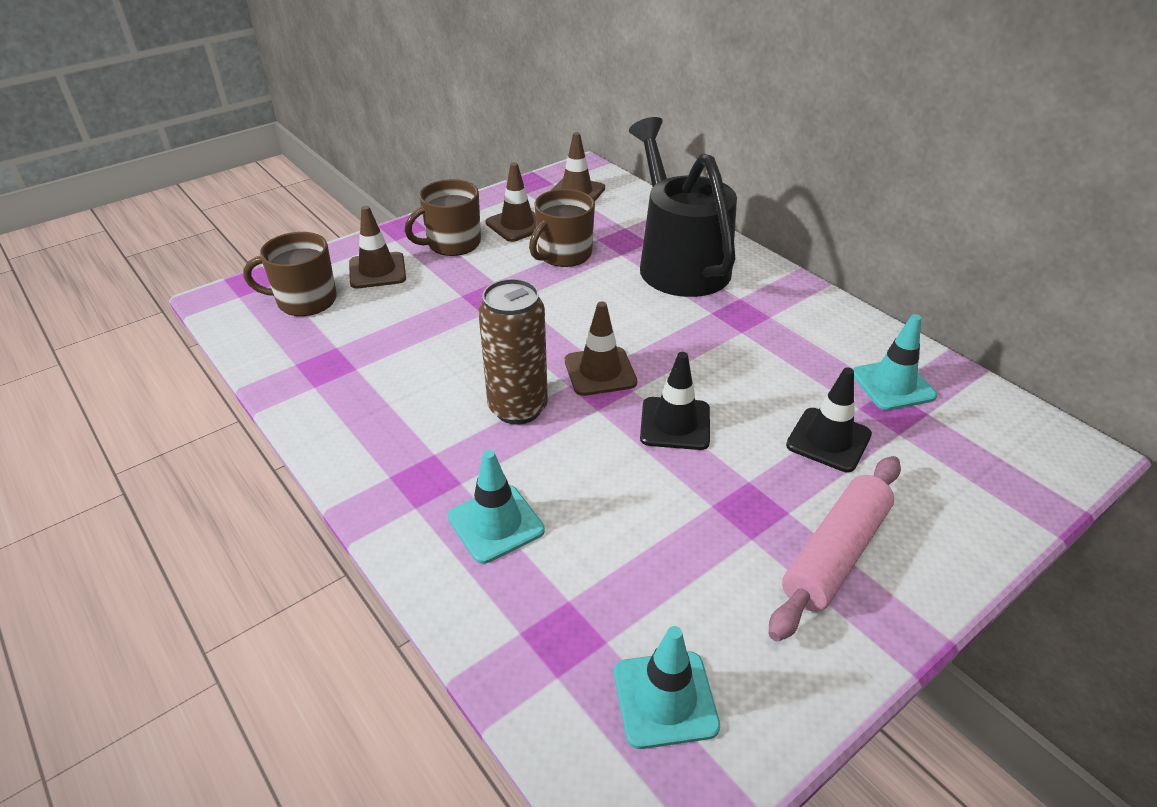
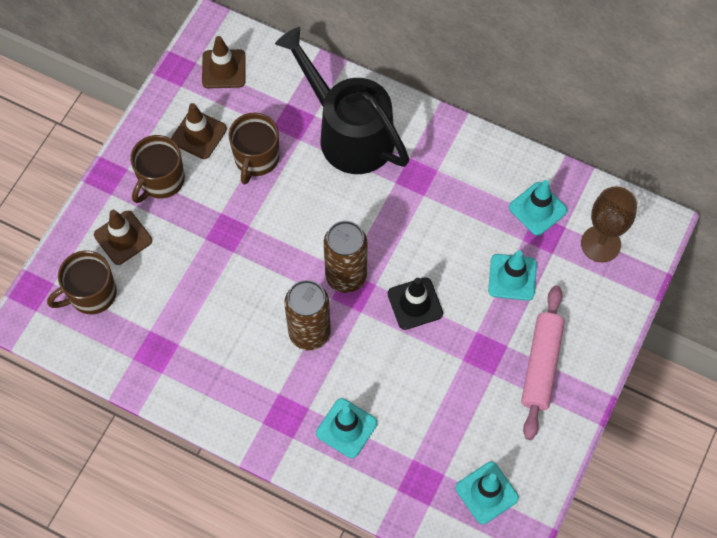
camera: 25 degrees left, 25 degrees up
(600, 371) = (346, 276): brown traffic cone -> brown can
(828, 440) = (512, 277): black traffic cone -> turquoise traffic cone
(979, 445) = (600, 244): none -> brown goblet

